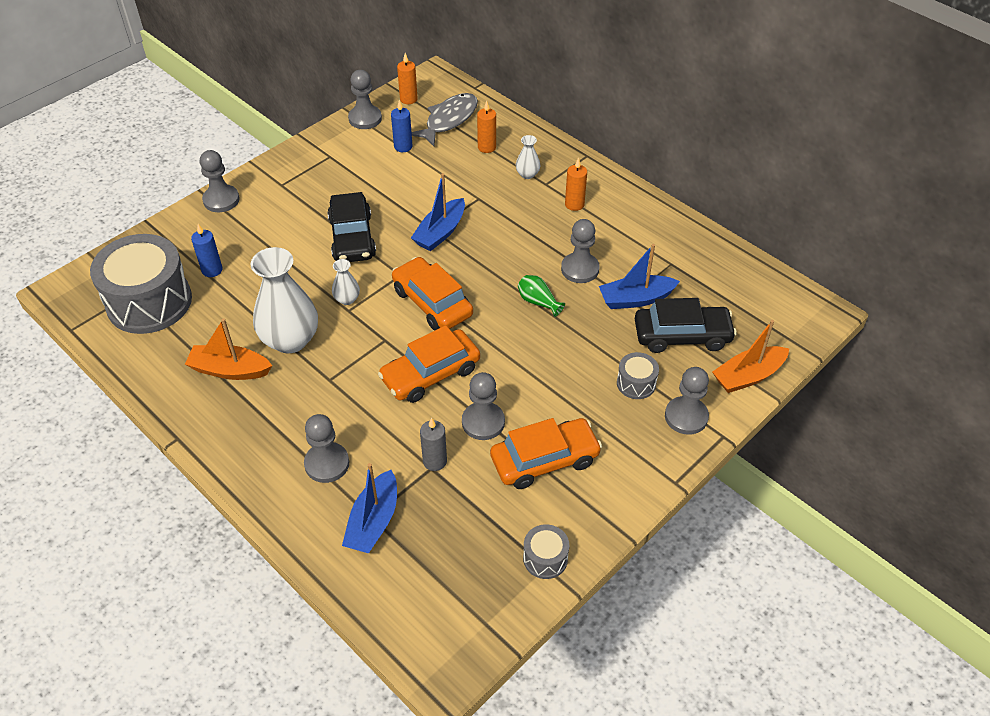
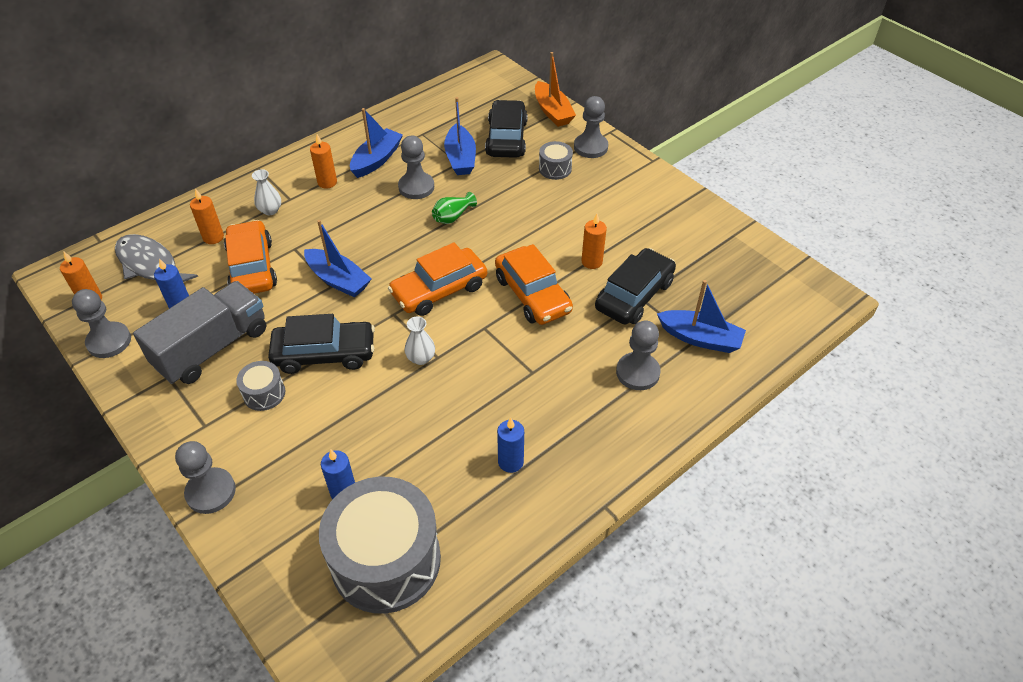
camera: 85 degrees left, 0 degrees up
(230, 370) = (510, 462): orange boat -> blue candle
(290, 340) = (473, 407): white vase -> none
(359, 173) = (212, 348): none -> grey truck
(435, 461) = (634, 295): grey candle -> black car
(483, 422) = (592, 262): grey pawn -> orange candle
(544, 460) = (632, 227): orange car -> orange car (252, 267)
(545, 558) = (726, 234): grey drum -> grey drum (264, 393)
(617, 234) = (377, 160): none -> blue boat

